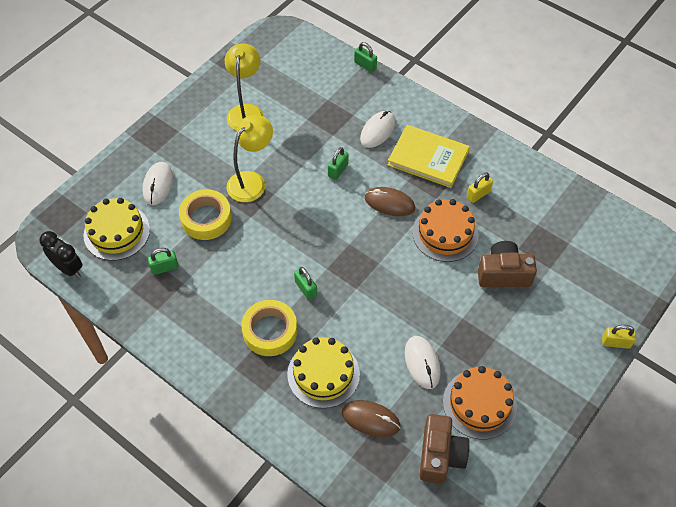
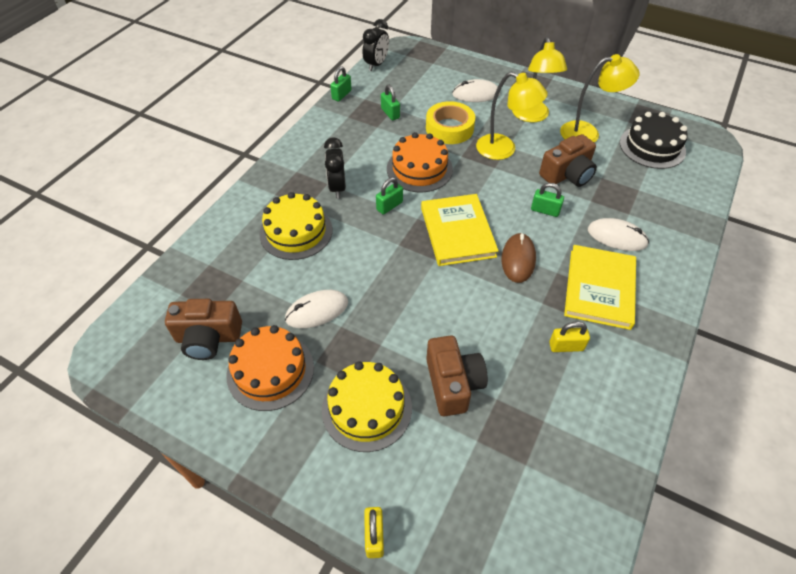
camera: 80 degrees right, 5 degrees down
(117, 232) = (418, 81): yellow cake -> yellow cake (367, 408)
(209, 147) = (532, 116): none -> yellow lamp
(270, 331) = (337, 188): yellow tape -> black clock
(277, 72) = (652, 147): none -> black cake
(297, 142) = (567, 174): none -> brown camera
(350, 240) = (457, 232): none -> yellow book
(365, 65) = (709, 214): green padlock -> green padlock (341, 95)
(370, 419) = (248, 274): brown mouse -> none
(445, 233) = (494, 316): orange cake -> orange cake (419, 169)
(478, 194) = (566, 346): yellow padlock -> yellow padlock turned 45 degrees counterclockwise

